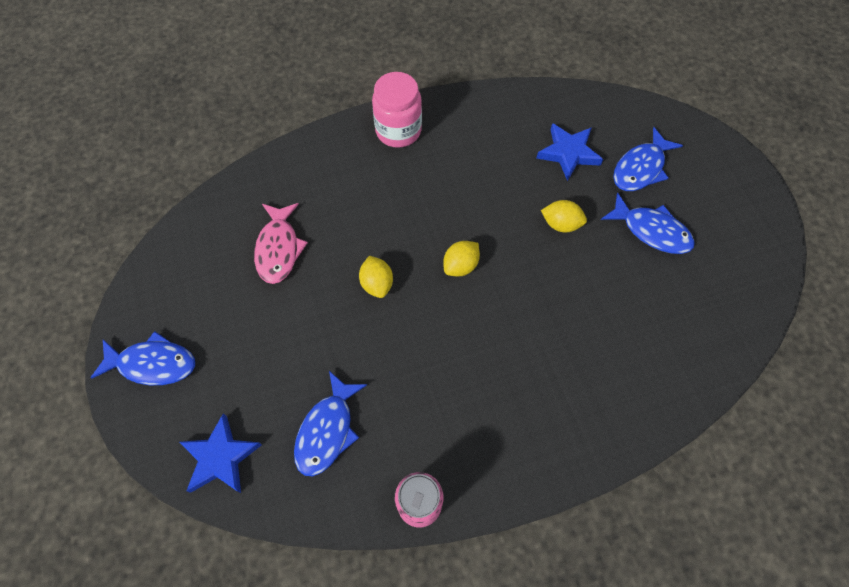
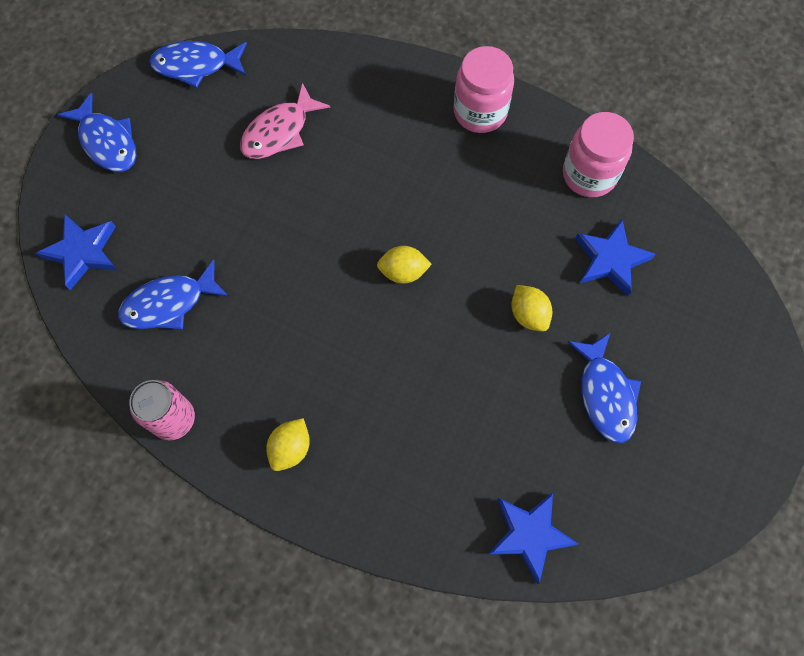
camera: 45 degrees right, 5 degrees up
(377, 284) = (322, 226): yellow lemon -> yellow lemon (290, 448)
(503, 115) = (589, 175): none -> pink jar
(640, 168) = (663, 332): blue fish -> blue fish (196, 66)
(705, 350) = (529, 535): none -> blue star

